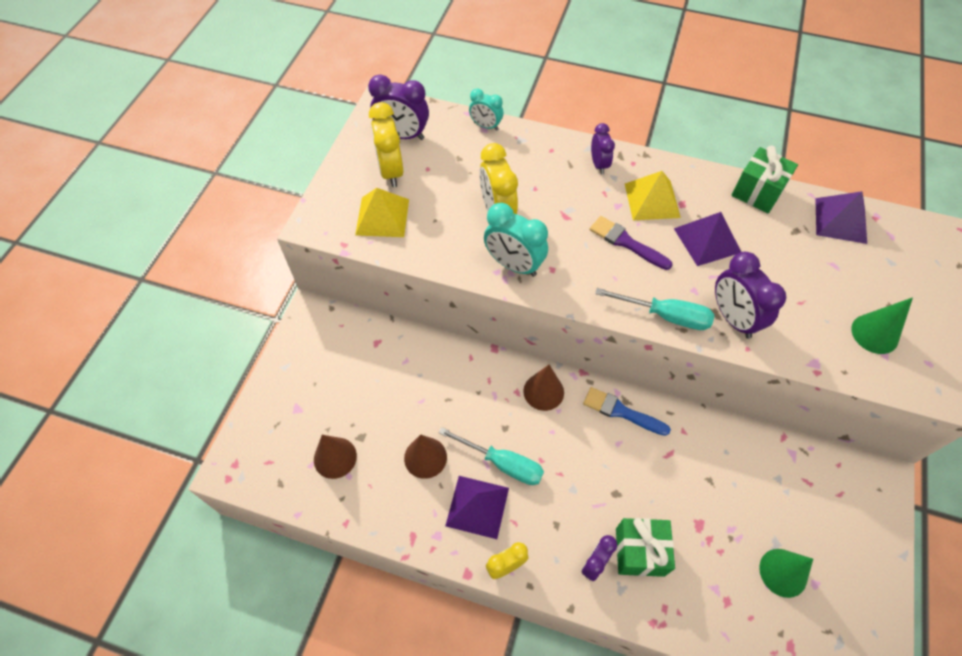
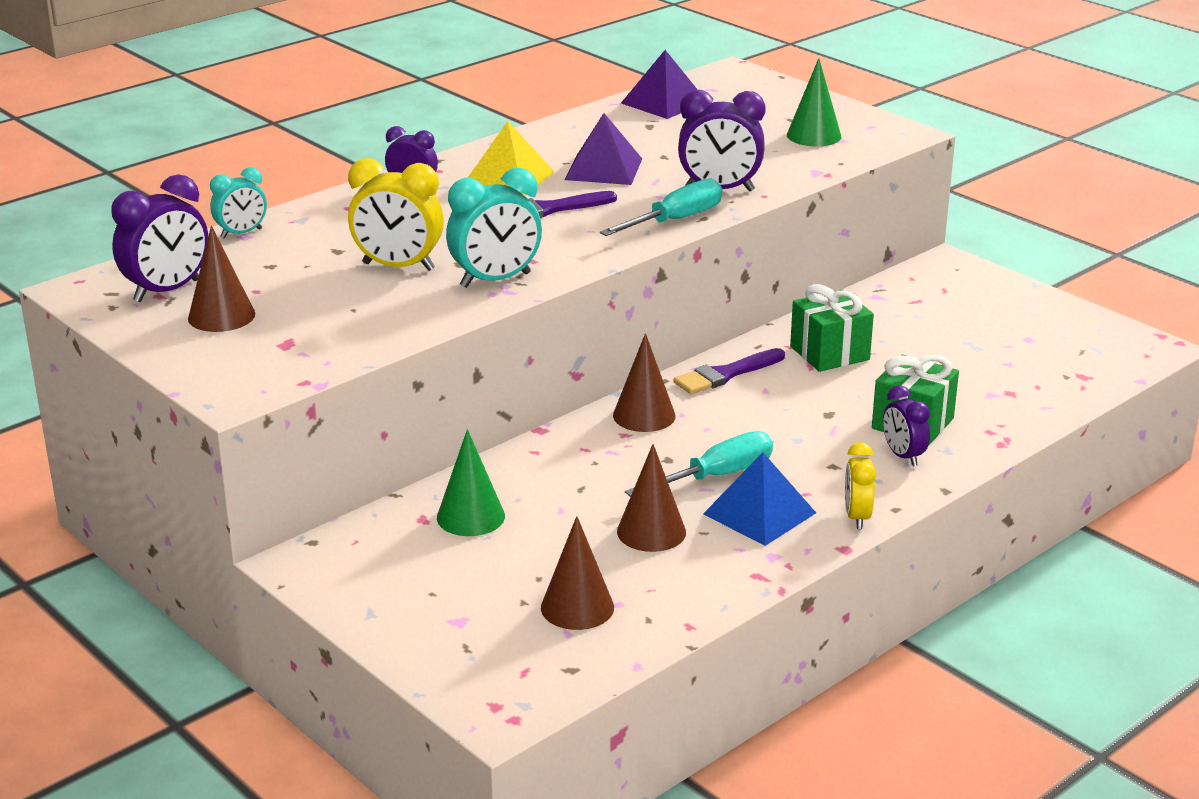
camera: 60 degrees left, 30 degrees down
(382, 217) = (295, 342): yellow pyramid -> none
(391, 171) = (221, 316): yellow clock -> brown cone
(477, 506) = (759, 513): purple pyramid -> blue pyramid
(621, 412) = (726, 374): blue brush -> purple brush
(757, 192) = (574, 125): green gift -> green gift (829, 353)
(783, 572) = (1003, 351): green cone -> green cone (470, 516)

